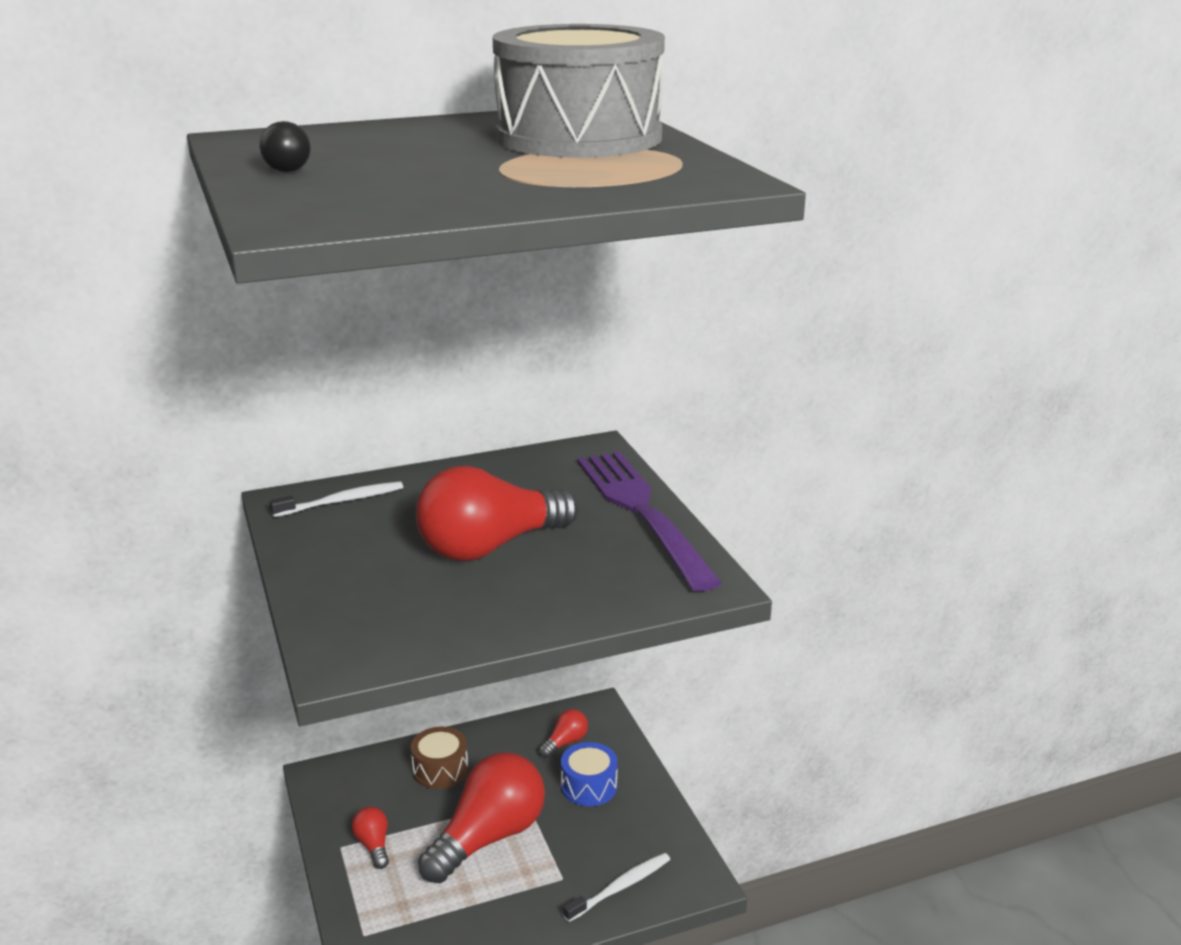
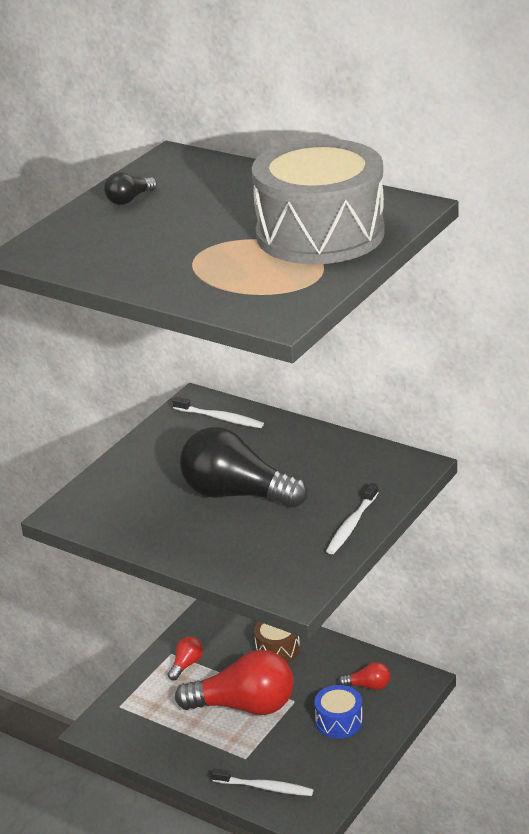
camera: 55 degrees right, 5 degrees up
(490, 546) = (236, 494): red light bulb -> black light bulb
(641, 512) = (351, 525): purple fork -> white toothbrush

